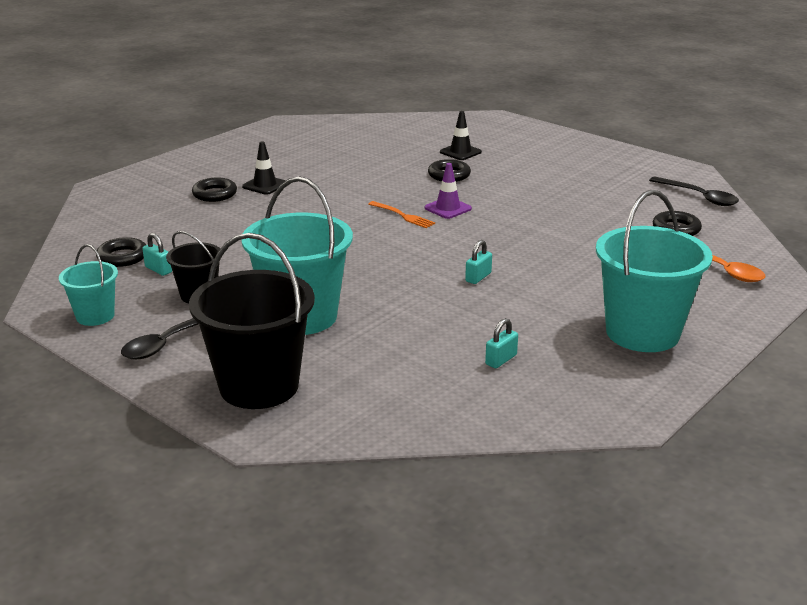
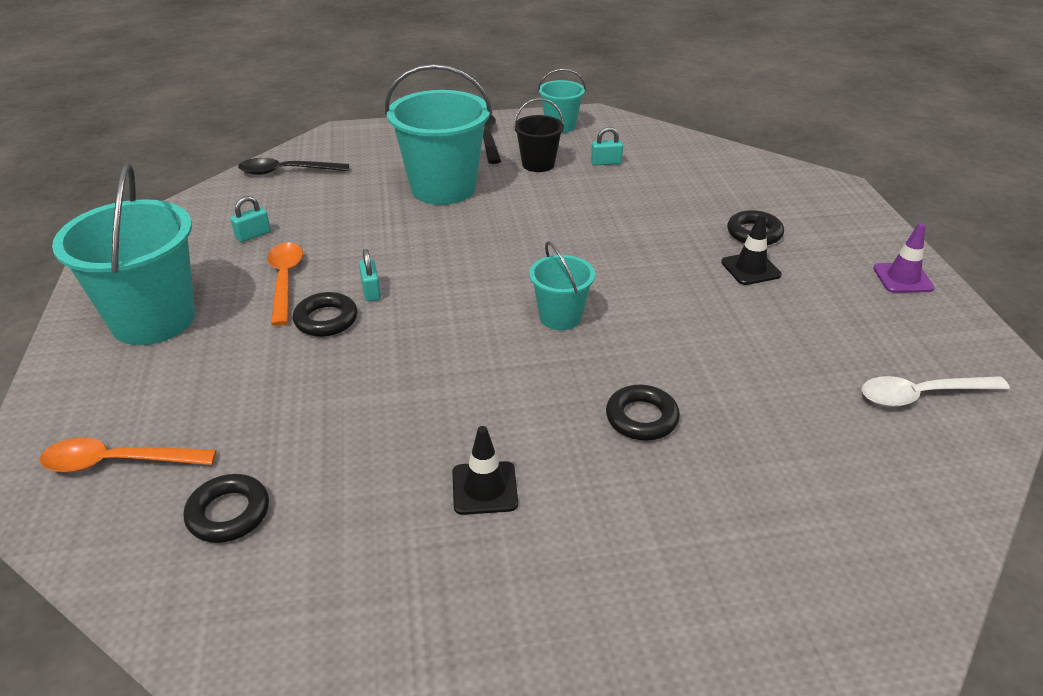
camera: 130 degrees right, 10 degrees up
(122, 257) = (650, 156): black ring -> black ring (326, 320)
(259, 386) = (384, 147): black bucket -> none
(331, 133) = (921, 395): none -> white spoon
(402, 215) = (560, 317): orange fork -> turquoise bucket
(448, 208) = (539, 357): purple traffic cone -> purple traffic cone (902, 278)
(460, 152) = (724, 484): black traffic cone -> black traffic cone (484, 488)
(501, 360) = (253, 235): turquoise padlock -> turquoise padlock turned 60 degrees clockwise
(523, 312) = (285, 280): none -> orange spoon
(699, 197) = (250, 644): black spoon -> black spoon (286, 171)

